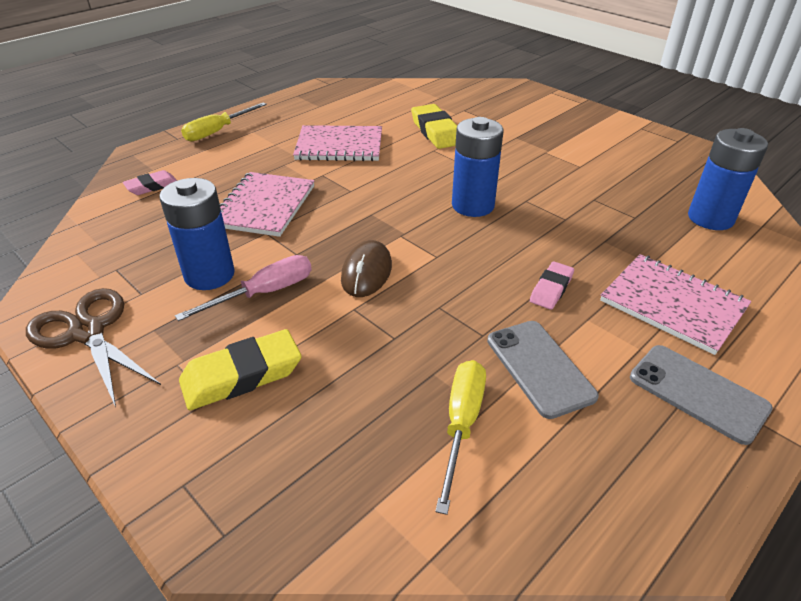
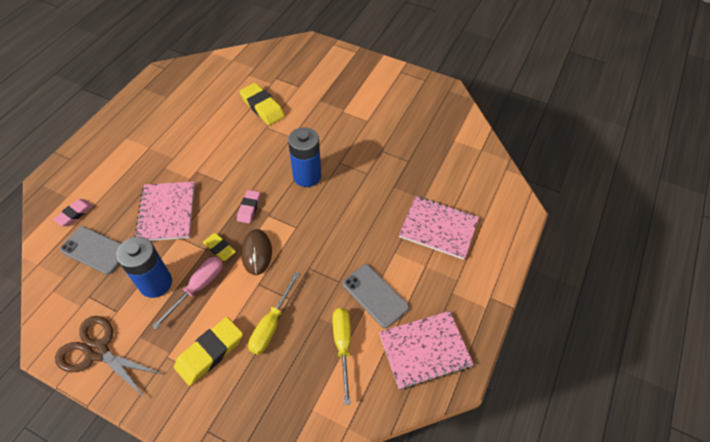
camera: 20 degrees left, 15 degrees up
(217, 131) = (98, 144): yellow screwdriver -> yellow screwdriver (271, 324)
(316, 256) = (219, 248): none -> yellow eraser
(339, 146) = (198, 138): pink notebook -> pink notebook (424, 350)
(551, 289) = (370, 235): pink eraser -> pink eraser (249, 208)
(698, 393) = (458, 288): grey phone -> grey phone (95, 250)
(710, 218) = (452, 151): blue battery -> none

